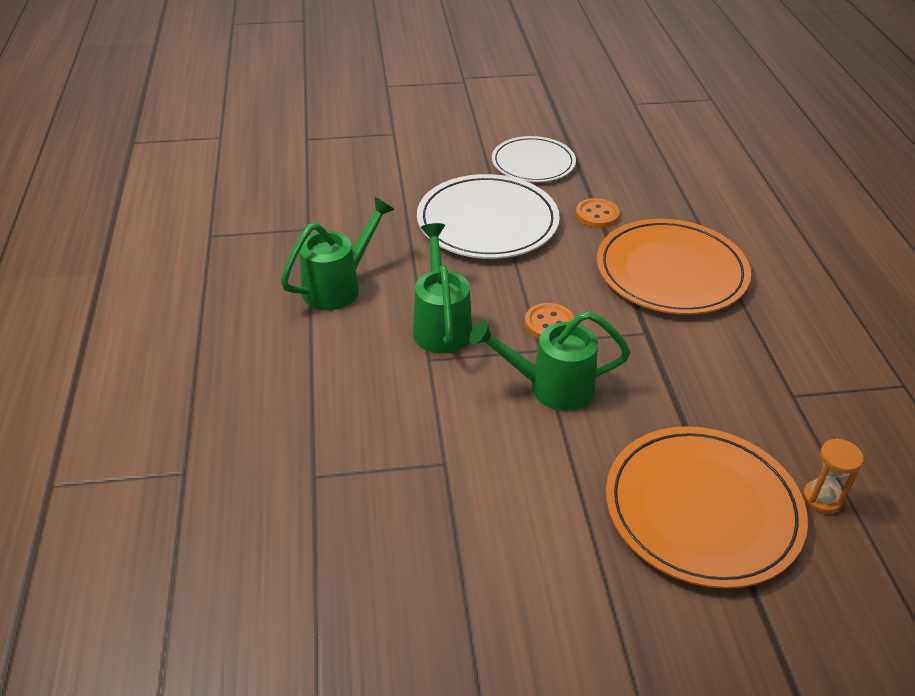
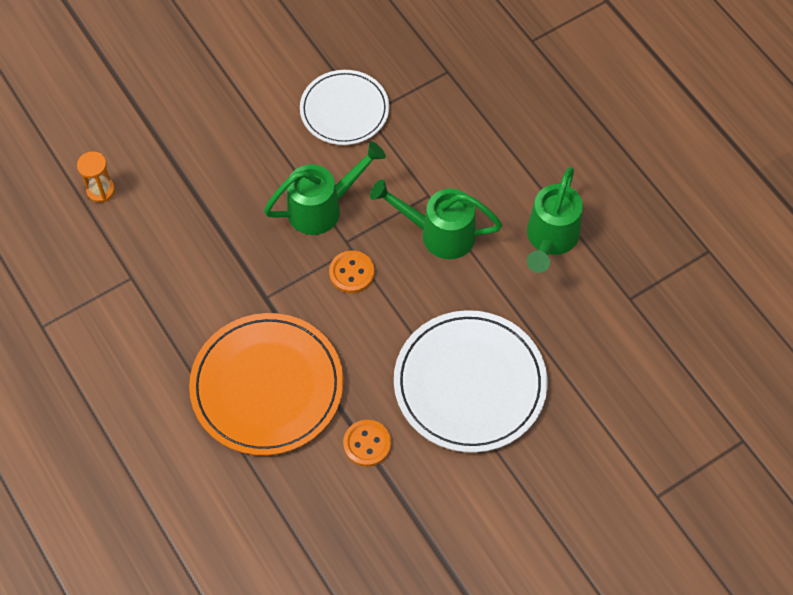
camera: 155 degrees right, 20 degrees up
(441, 325) = (439, 233): green watering can -> green watering can turned 135 degrees clockwise
(533, 163) = (472, 509): white plate -> white plate (344, 110)
(702, 509) = (181, 150): orange plate -> none

